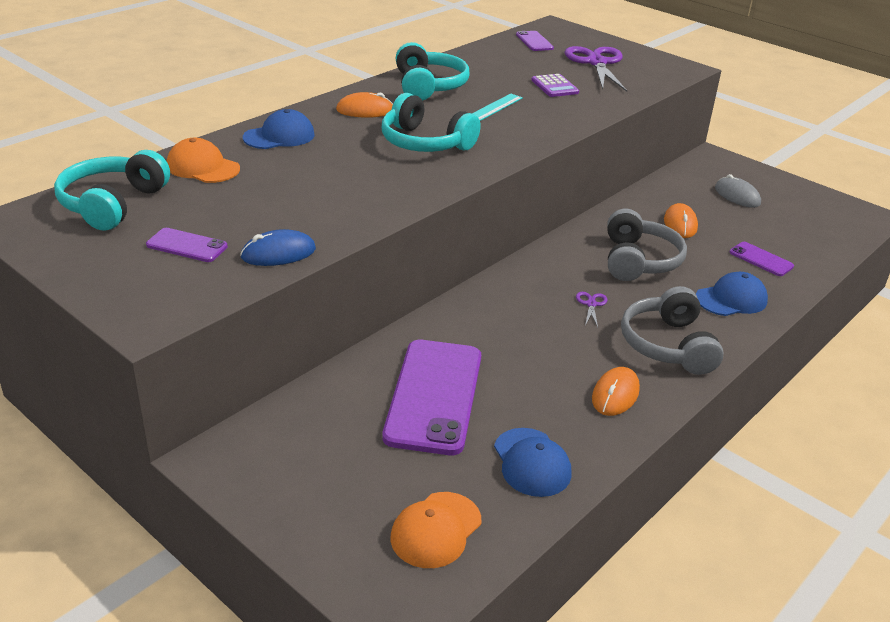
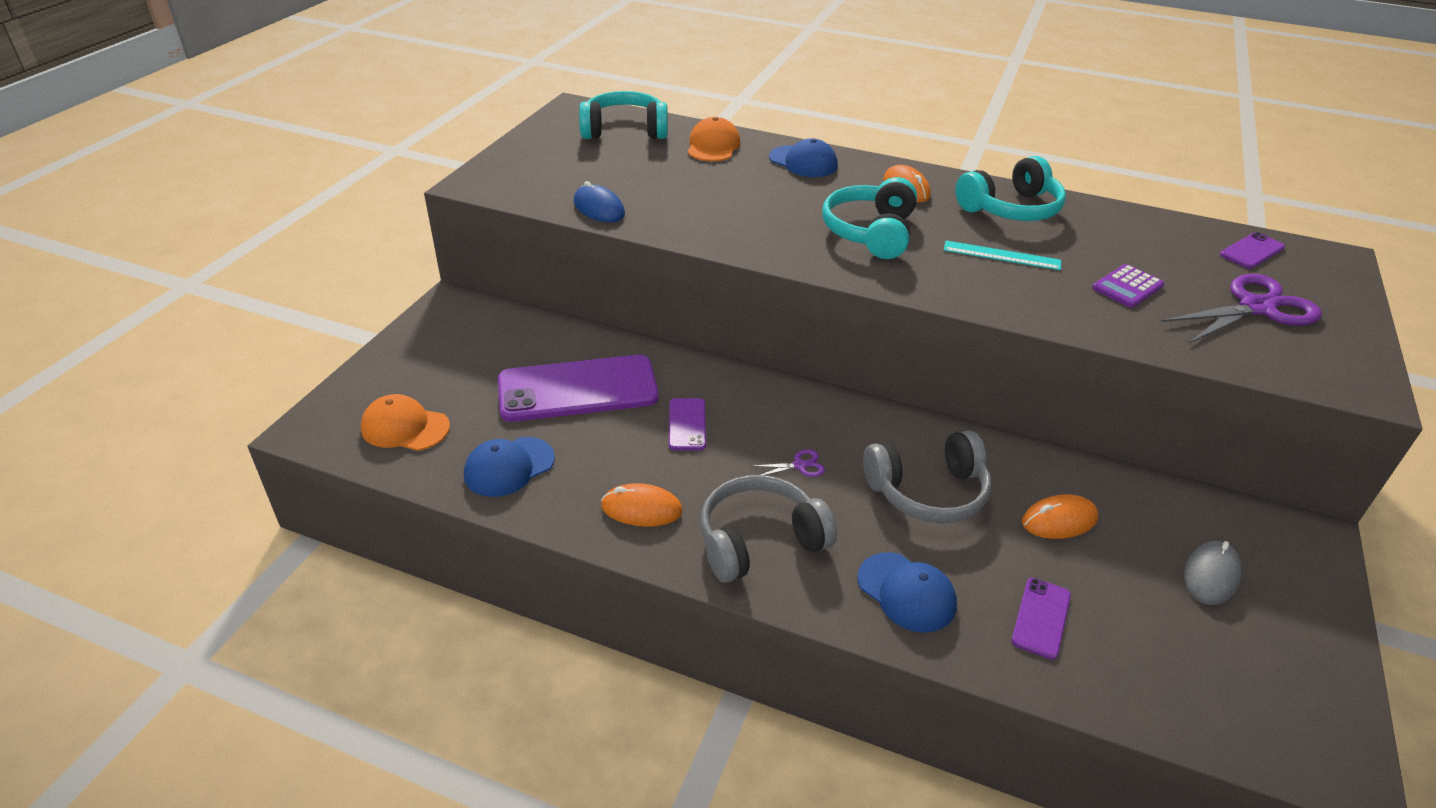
camera: 70 degrees right, 5 degrees up
(187, 246) = (584, 171): purple phone -> purple phone (687, 424)

